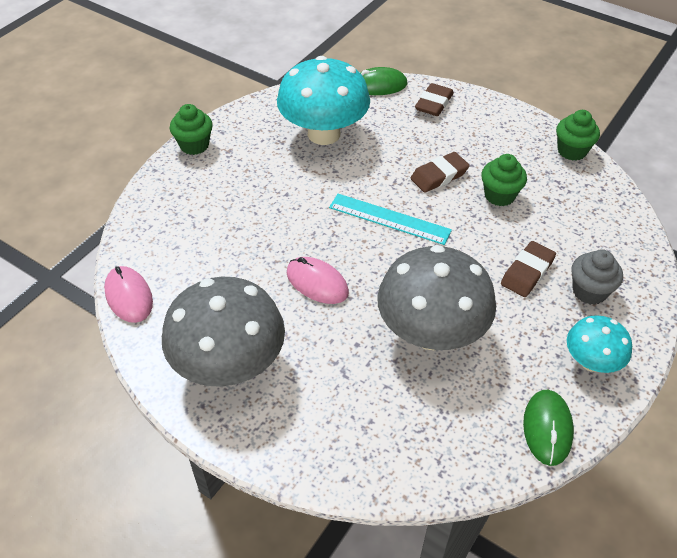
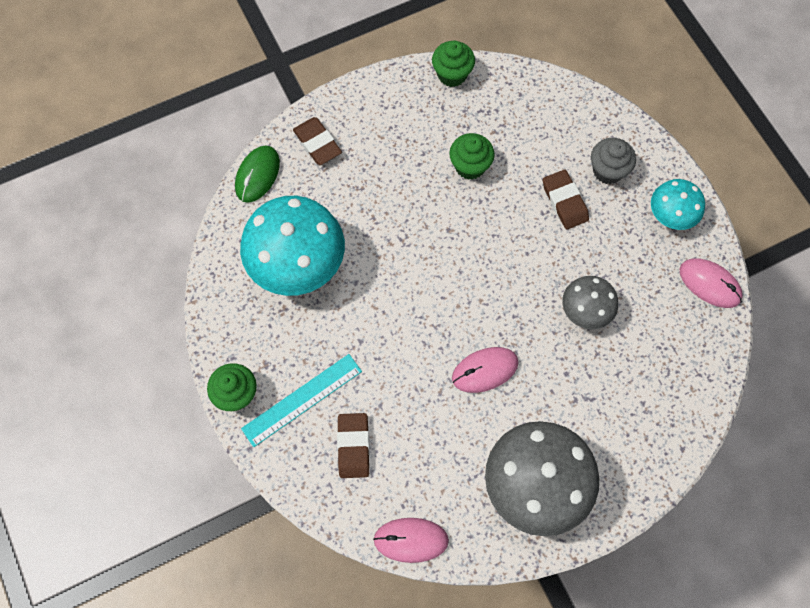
camera: 60 degrees left, 20 degrees up
(389, 219) = (445, 271): turquoise ruler -> turquoise ruler (302, 400)
(431, 333) = (585, 311): grey mushroom -> grey mushroom, size x0.54
(439, 176) = (417, 198): brown eraser -> brown eraser (353, 446)
(547, 428) = (709, 284): green mouse -> pink mouse

